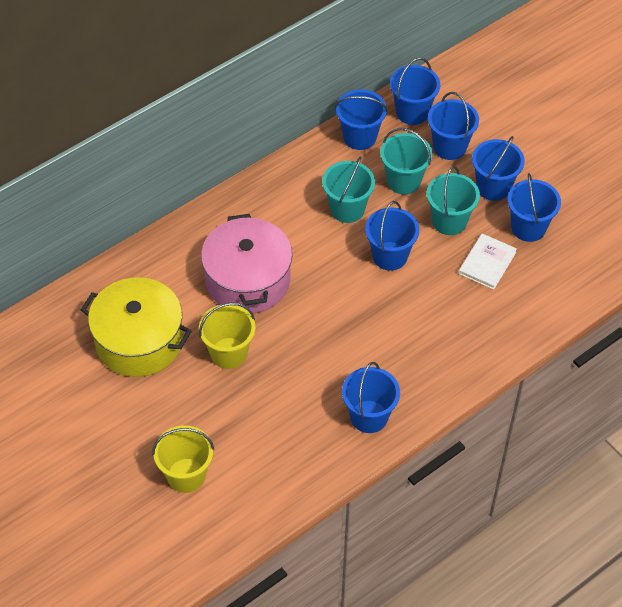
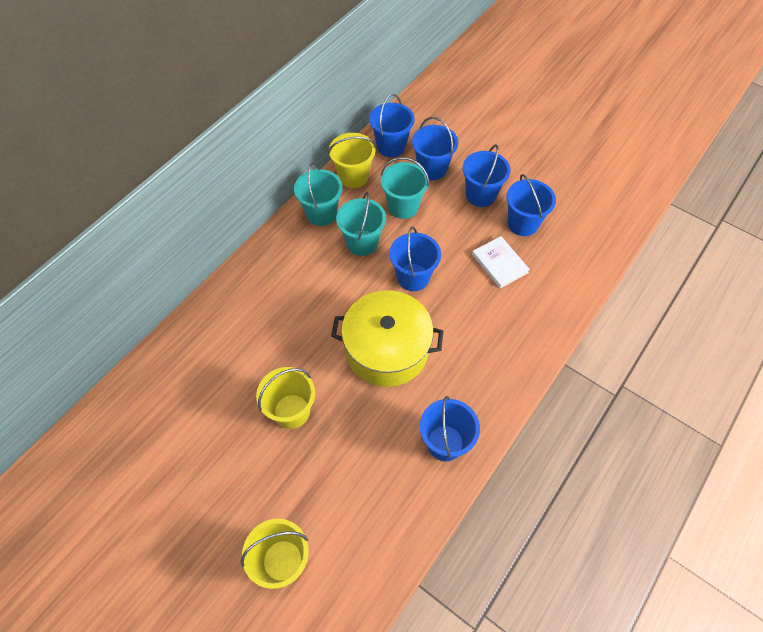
camera: 15 degrees left, 5 degrees up
(139, 341) = (200, 421): yellow pot -> yellow pot (387, 350)
(248, 280) = (290, 332): pink pot -> none
(359, 137) = (353, 177): blue bucket -> yellow bucket
(449, 221) = (454, 233): turquoise bucket -> turquoise bucket (321, 213)
(487, 263) = (499, 263): white book -> white book turned 45 degrees counterclockwise

